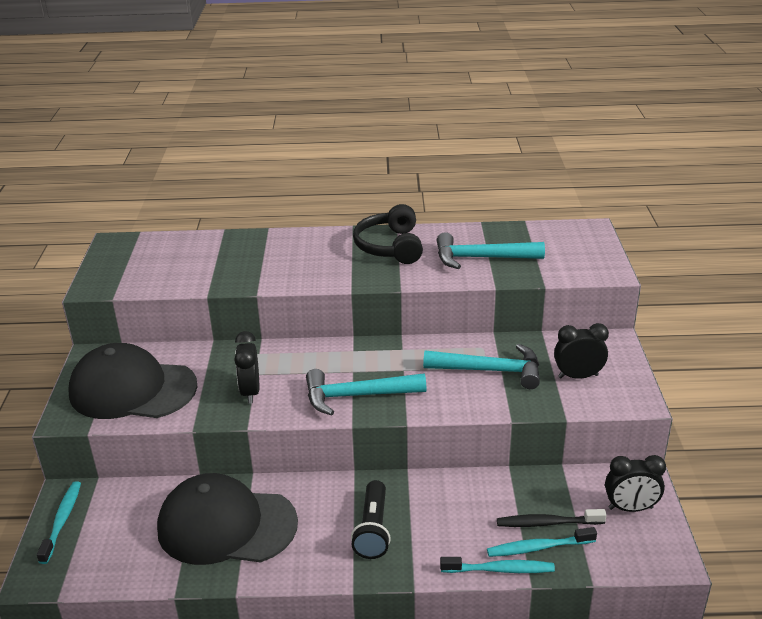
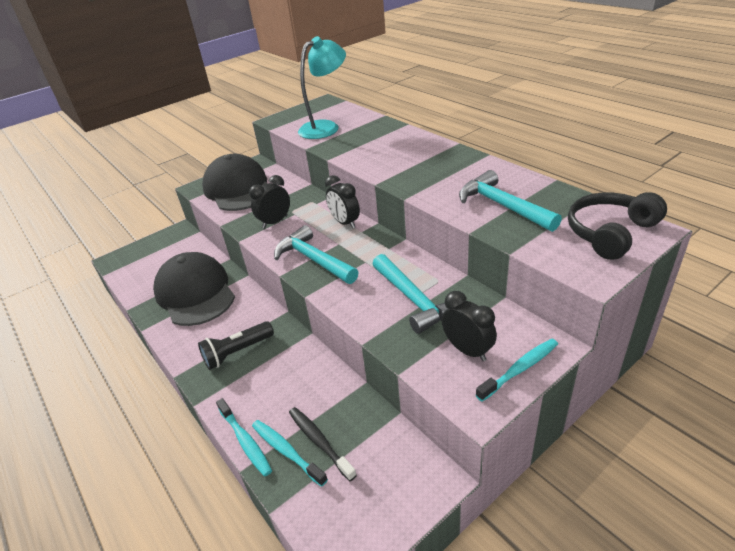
camera: 55 degrees right, 5 degrees up
(62, 521) = (158, 242): turquoise toothbrush -> turquoise toothbrush (519, 369)
(182, 267) = (326, 127): none -> turquoise lamp
(390, 246) = (455, 167): black headphones -> black headphones (610, 233)
(630, 508) = (388, 491): black clock -> black clock (345, 223)

